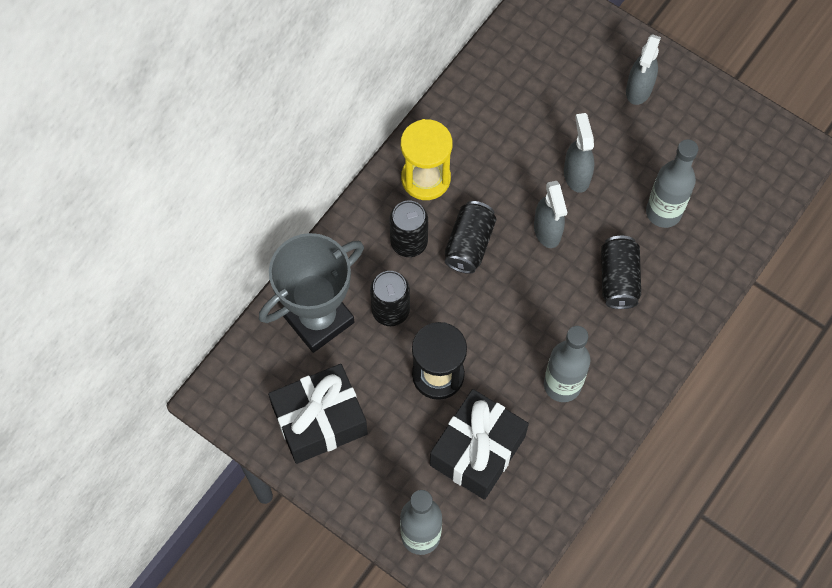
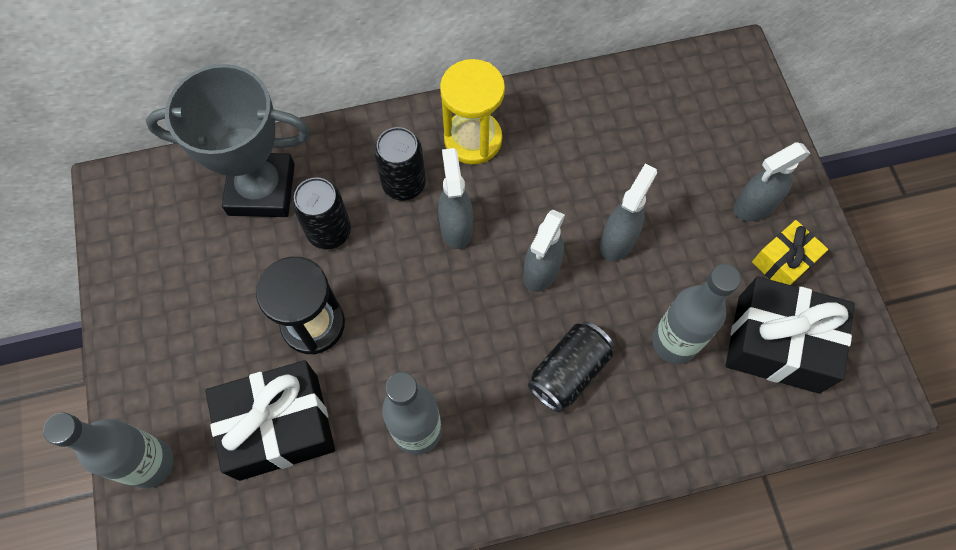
camera: 40 degrees right, 0 degrees up
(320, 420) = (173, 280): black gift -> black gift (778, 344)
(469, 244) = (456, 227): black can -> grey spray bottle
(684, 112) = (784, 261): none -> yellow gift

